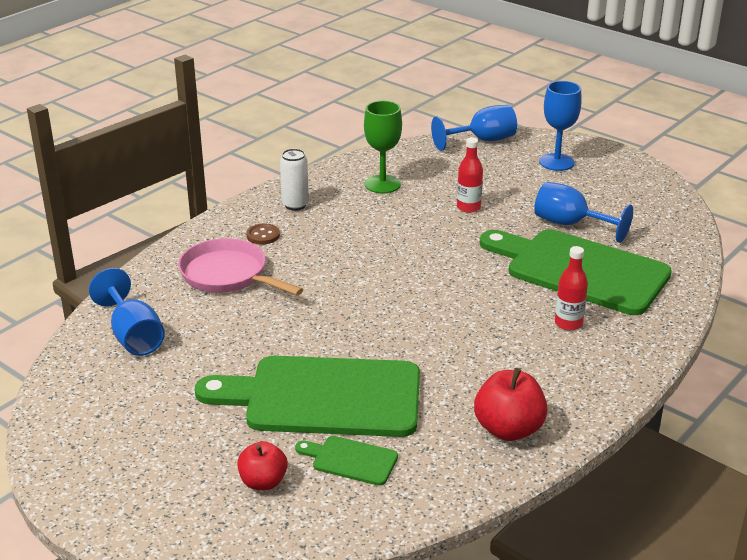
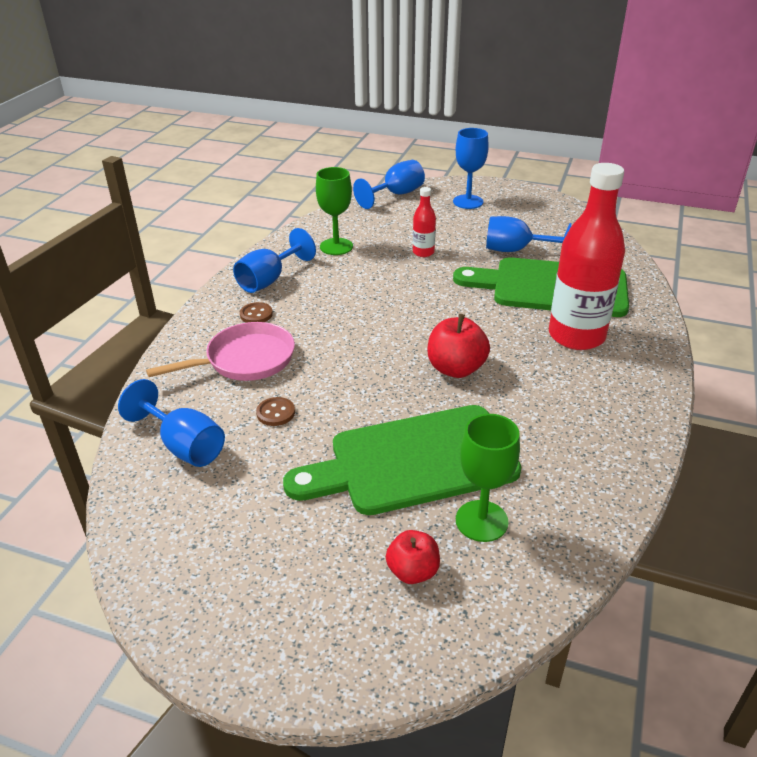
camera: 20 degrees left, 5 degrees up
(227, 327) = (275, 413): none -> brown button
(228, 275) = (245, 360): pink pan -> pink pan turned 135 degrees clockwise
(295, 205) = (269, 280): white can -> blue goblet
(350, 460) = (481, 521): green cutting board -> green goblet
(508, 429) = (599, 448): red apple -> red apple (456, 369)
(568, 323) = (576, 336): red bottle -> red bottle, size x2.20

